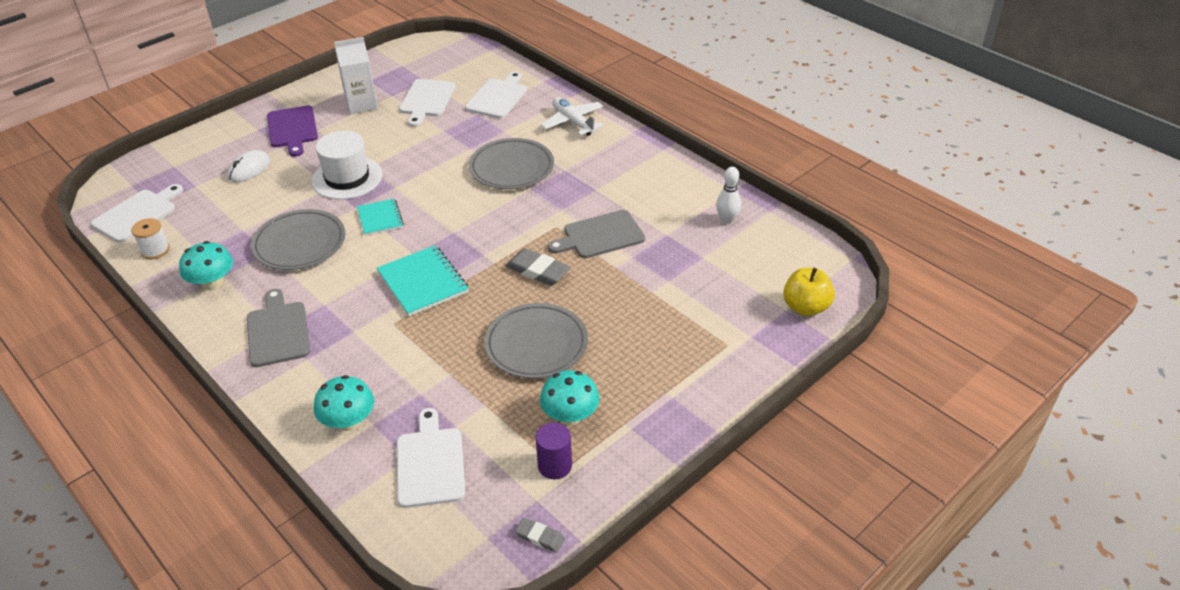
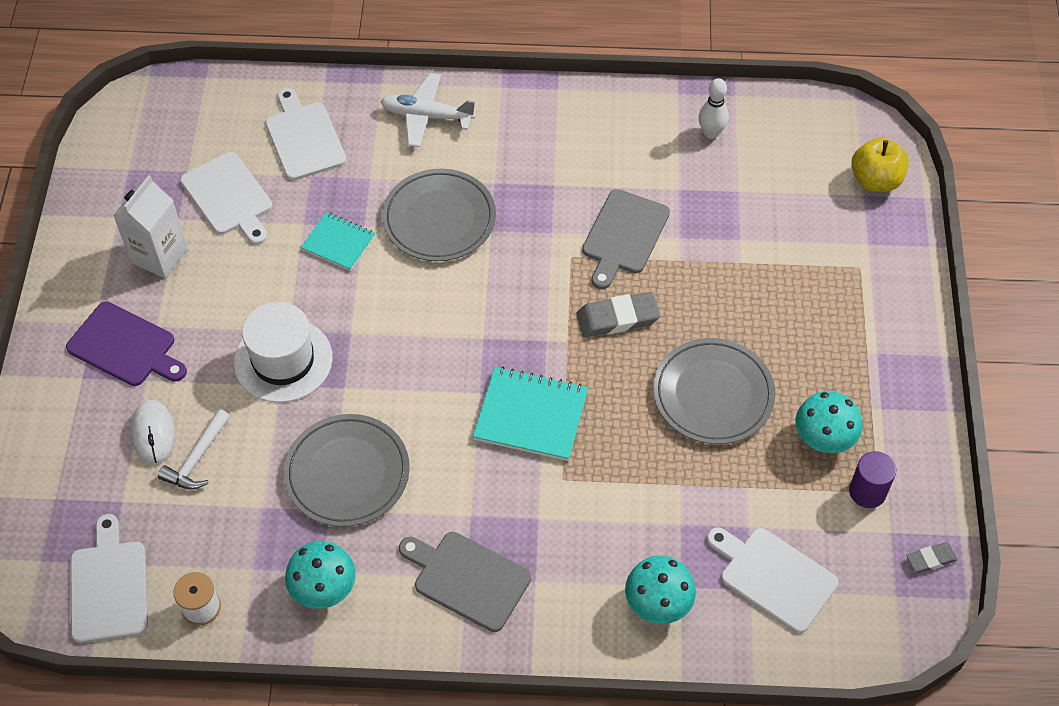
camera: 45 degrees left, 15 degrees up
(250, 191) = (197, 458): none -> white hammer
(380, 218) = (388, 380): turquoise notebook -> turquoise notebook (338, 243)

